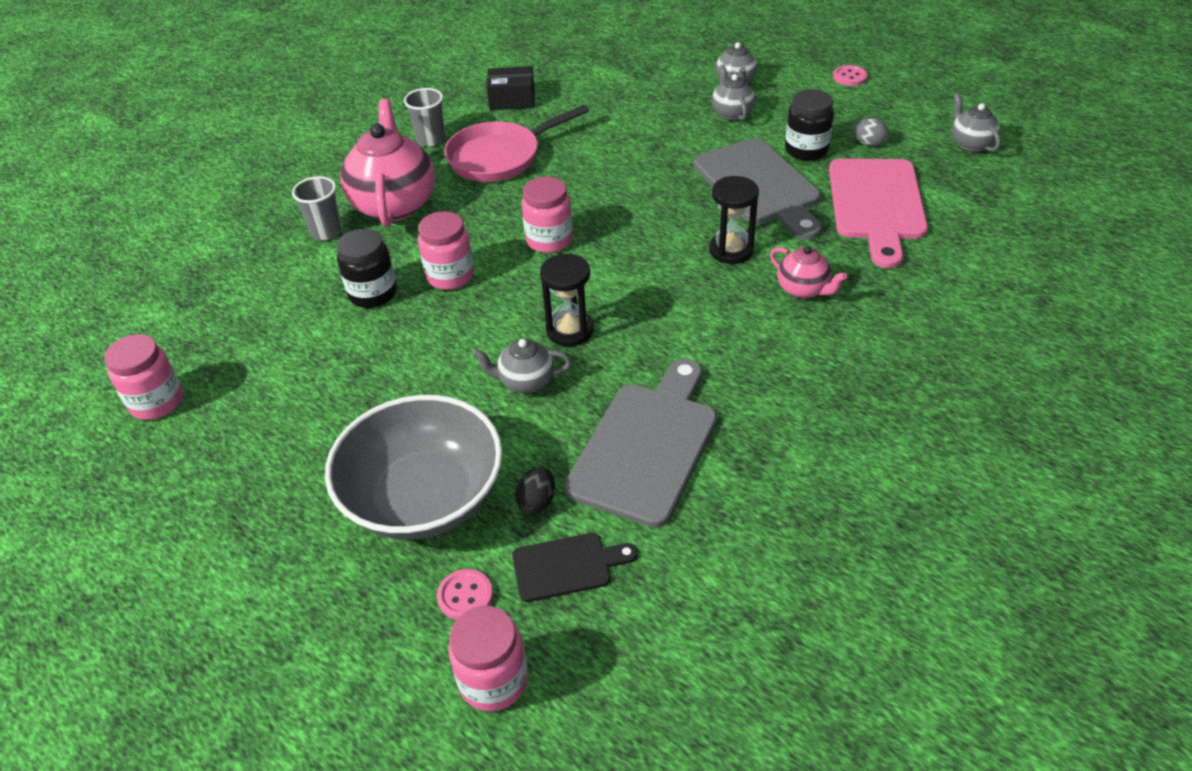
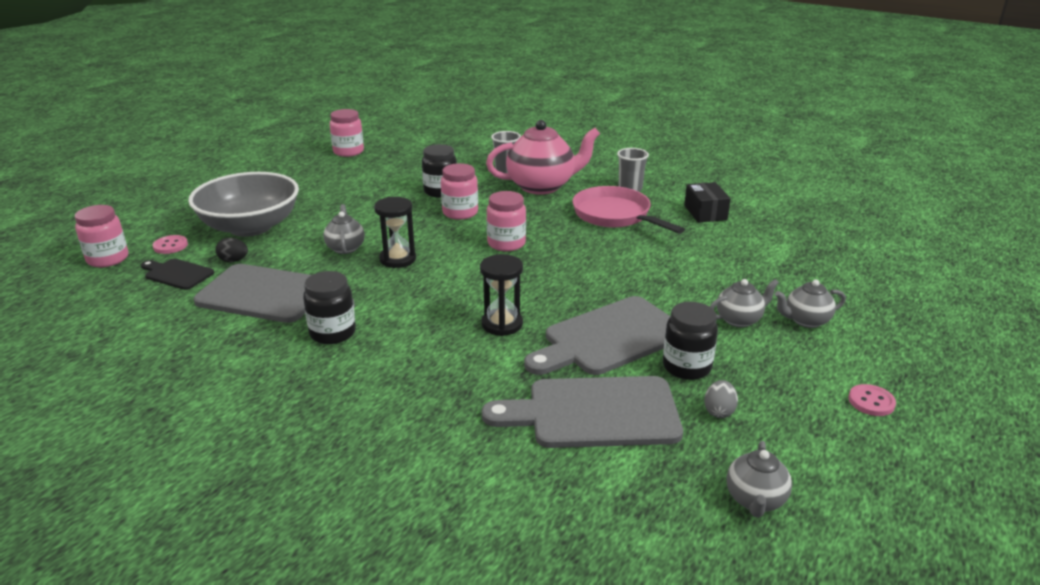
camera: 80 degrees right, 15 degrees down
(567, 566) = (177, 274): black cutting board -> black cutting board turned 135 degrees clockwise
(742, 378) = (333, 333): none -> black jar
(803, 290) = (446, 363): pink teapot -> none
(877, 204) = (594, 413): pink cutting board -> grey cutting board
(970, 144) = (755, 500): grey teapot -> grey teapot turned 135 degrees clockwise

